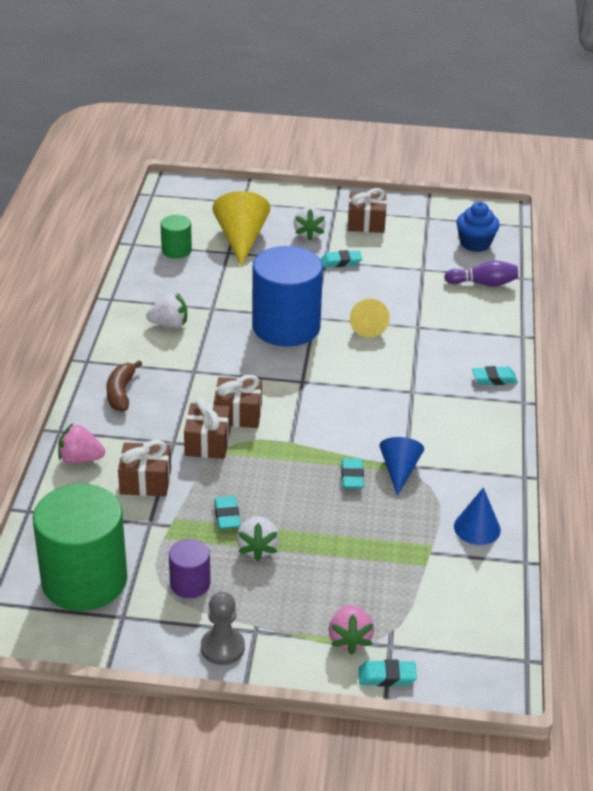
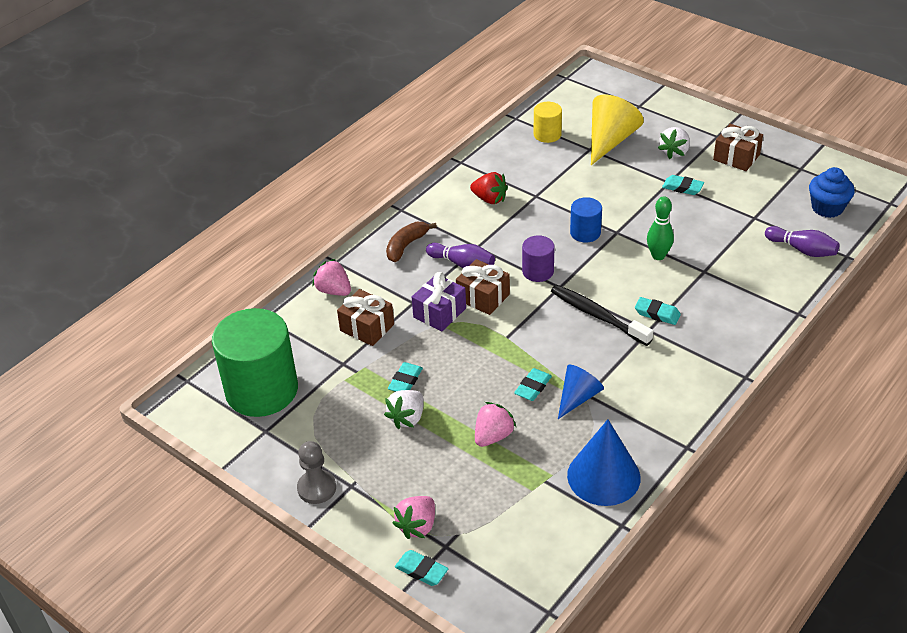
camera: 35 degrees right, 5 degrees up
(169, 324) = (489, 199): white strawberry -> red strawberry
(176, 250) = (547, 134): green cylinder -> yellow cylinder
(190, 584) = (334, 425): purple cylinder -> purple cylinder (538, 271)
(192, 391) = (462, 264): none -> purple bowling pin
(207, 442) = (439, 313): brown gift -> purple gift
(286, 327) = (585, 233): blue cylinder -> blue cylinder, size x0.47
(352, 533) = (493, 436): none -> pink strawberry
(357, 394) = (597, 315): none -> black toothbrush
(368, 326) = (658, 256): yellow cone -> green bowling pin
(477, 528) = (603, 476): blue cone -> blue cone, size x1.60
(494, 379) = (735, 345): turquoise eraser -> turquoise eraser (657, 314)

